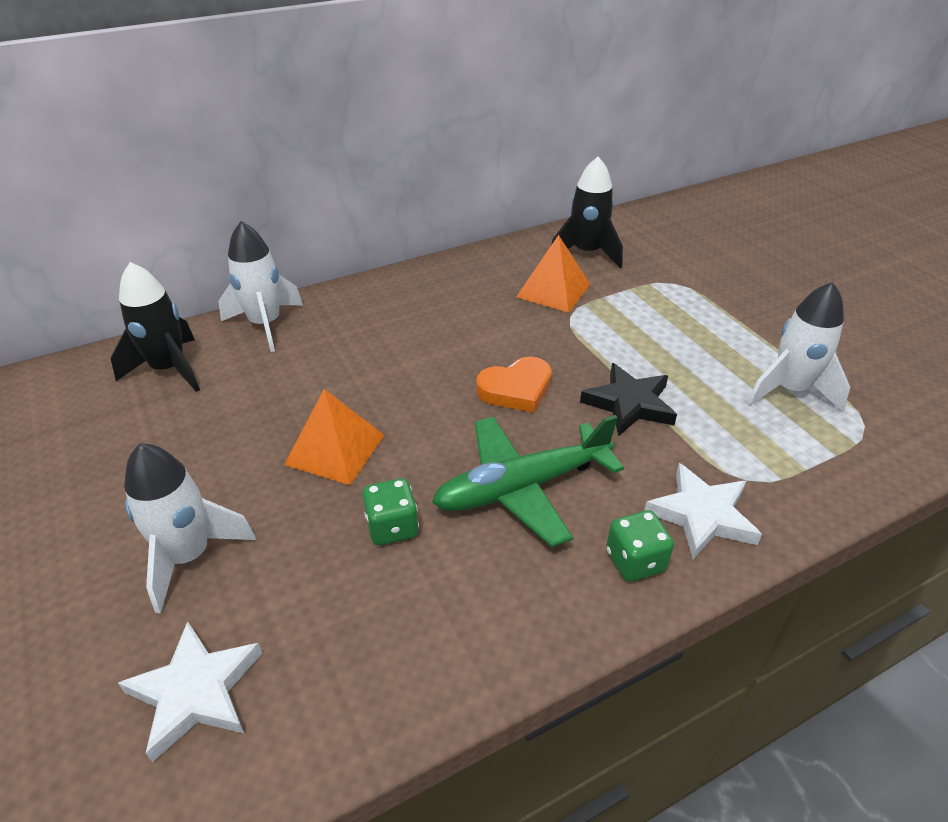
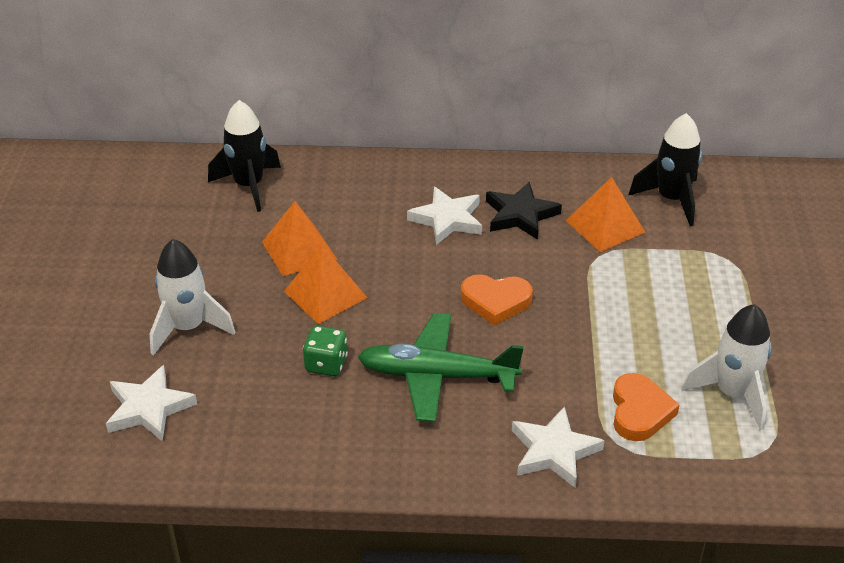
camera: 30 degrees right, 0 degrees up
(265, 324) = (340, 173): white rocket -> none
(272, 414) = (299, 250): none -> orange pyramid
(407, 332) = (447, 219): none -> white star
(629, 403) = (578, 349): black star -> black star (520, 215)
(635, 561) = (474, 458): green dice -> none
(736, 439) = (639, 411): none -> orange heart

